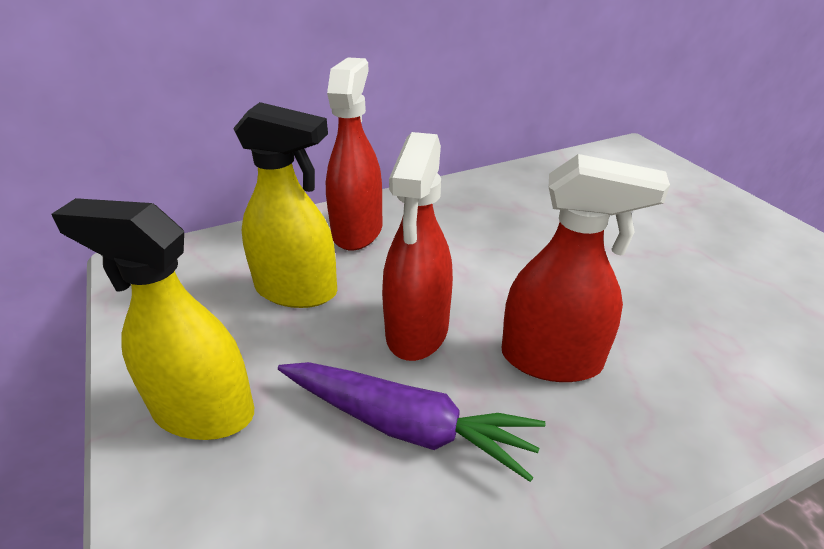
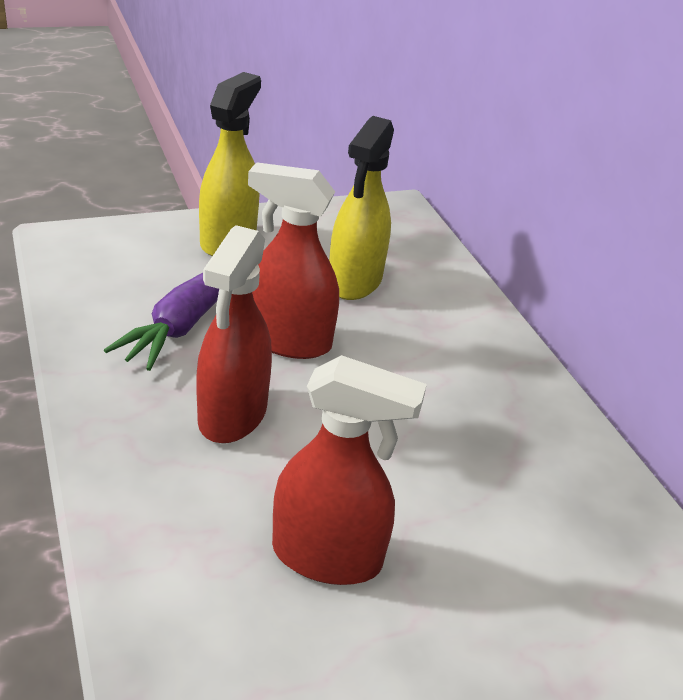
camera: 90 degrees right, 0 degrees up
(357, 231) = (452, 322): red spray bottle -> red spray bottle (327, 556)

